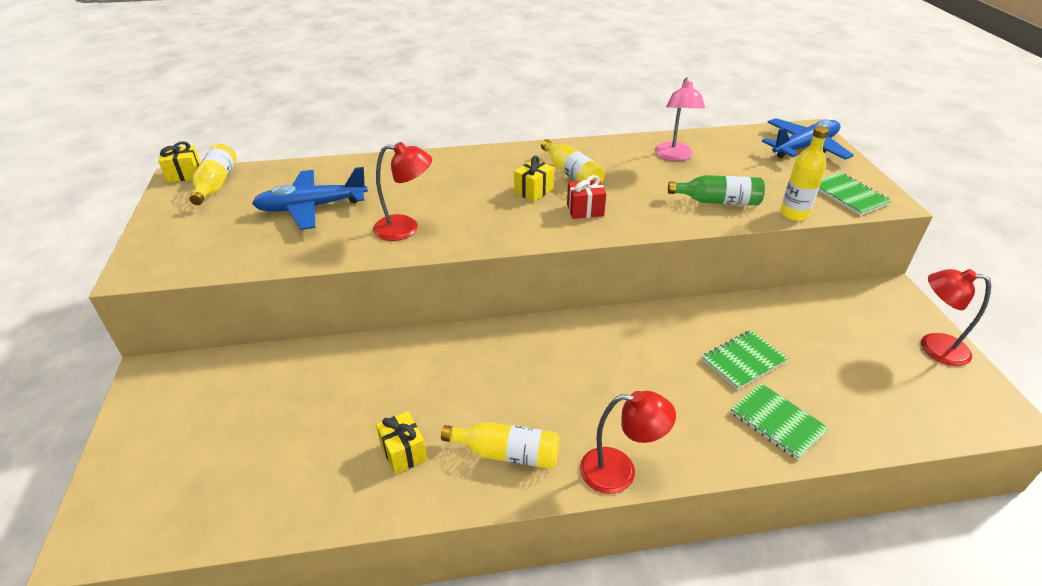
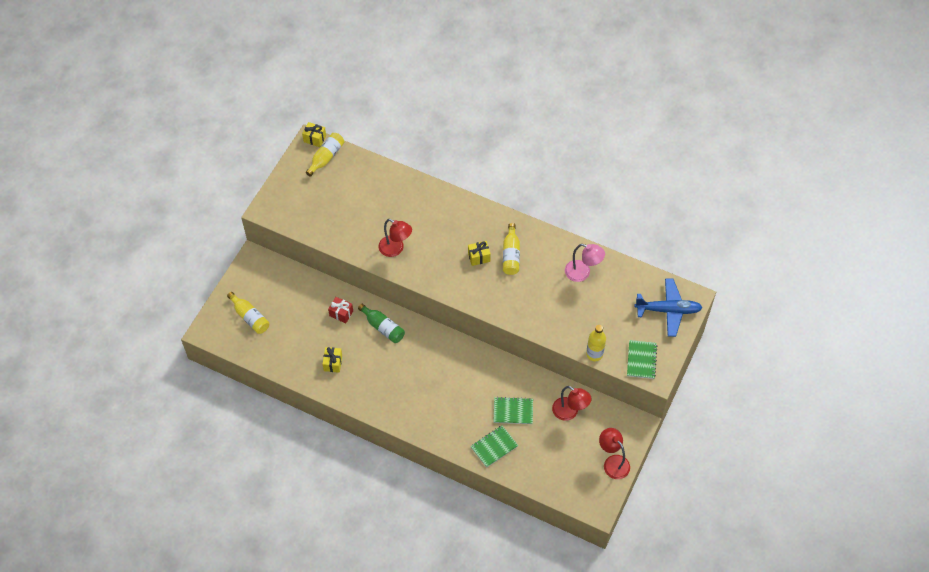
camera: 35 degrees right, 20 degrees up
(311, 207) = (361, 206): blue plane -> none
(507, 453) = (372, 389): yellow bottle -> yellow bottle (250, 317)
(585, 210) = (492, 287): red gift -> red gift (341, 313)
(620, 471) = (409, 424): red lamp -> red lamp (569, 412)
(674, 156) = (582, 273): pink lamp -> pink lamp turned 105 degrees counterclockwise
(718, 201) = (566, 322): green bottle -> green bottle (383, 327)
(777, 422) = (494, 447): green notebook -> green notebook turned 60 degrees clockwise

